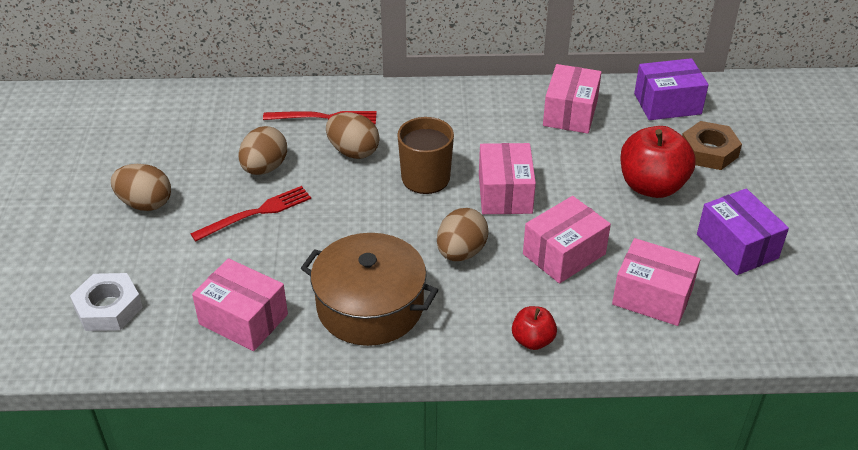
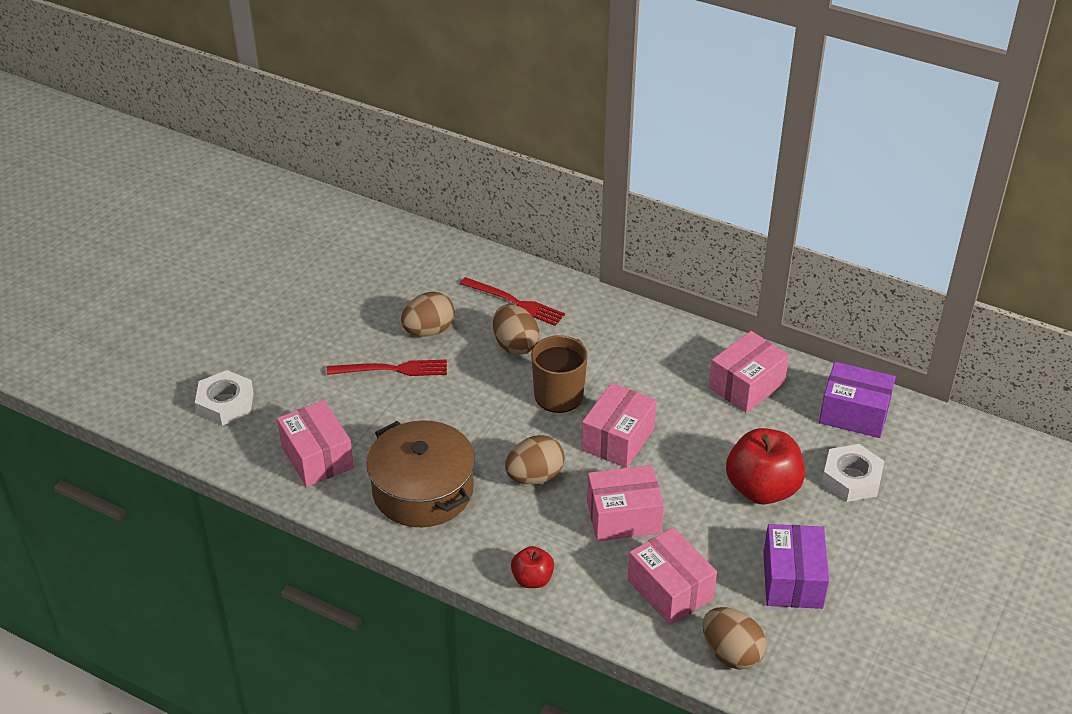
camera: 30 degrees right, 0 degrees up
(145, 203) = (312, 325): brown egg -> brown egg (731, 653)
(709, 151) = (851, 478): brown nut -> white nut

